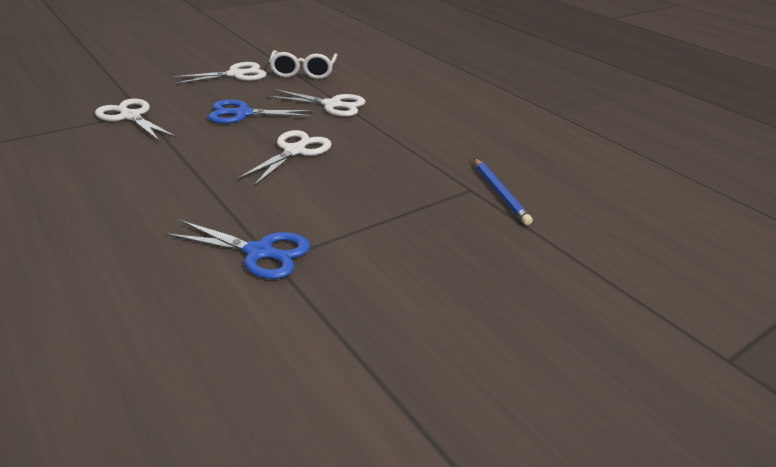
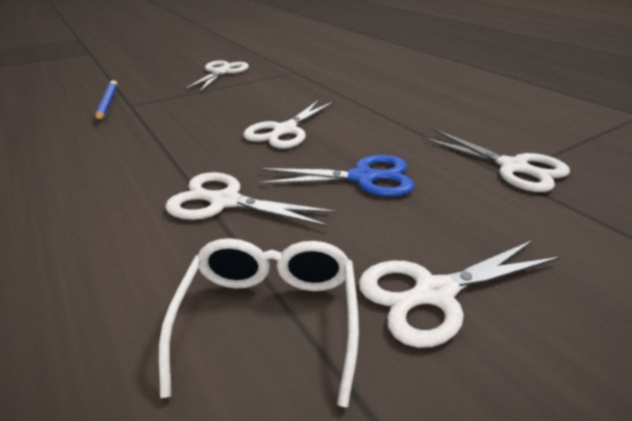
camera: 175 degrees left, 0 degrees up
(260, 252) = (304, 74): blue scissors -> none
(396, 262) = (221, 72): none -> white scissors

